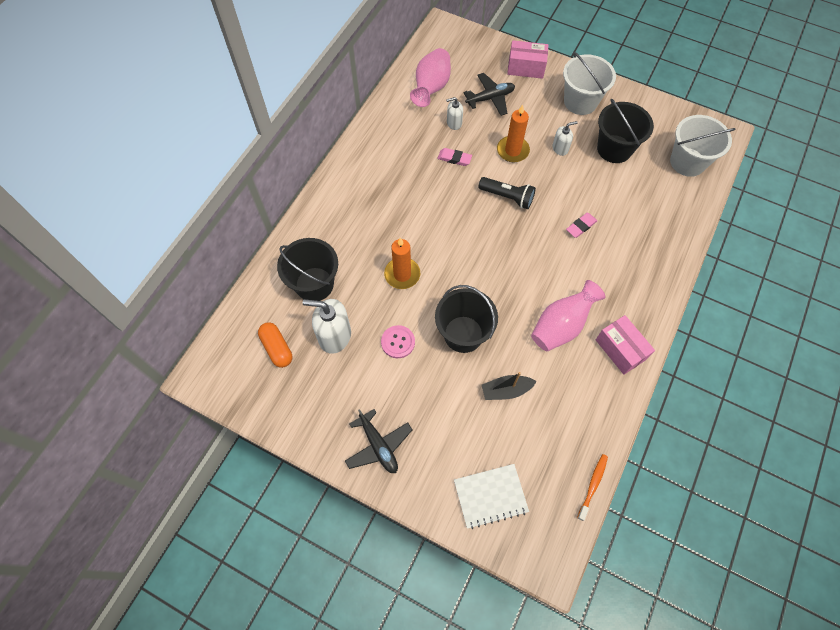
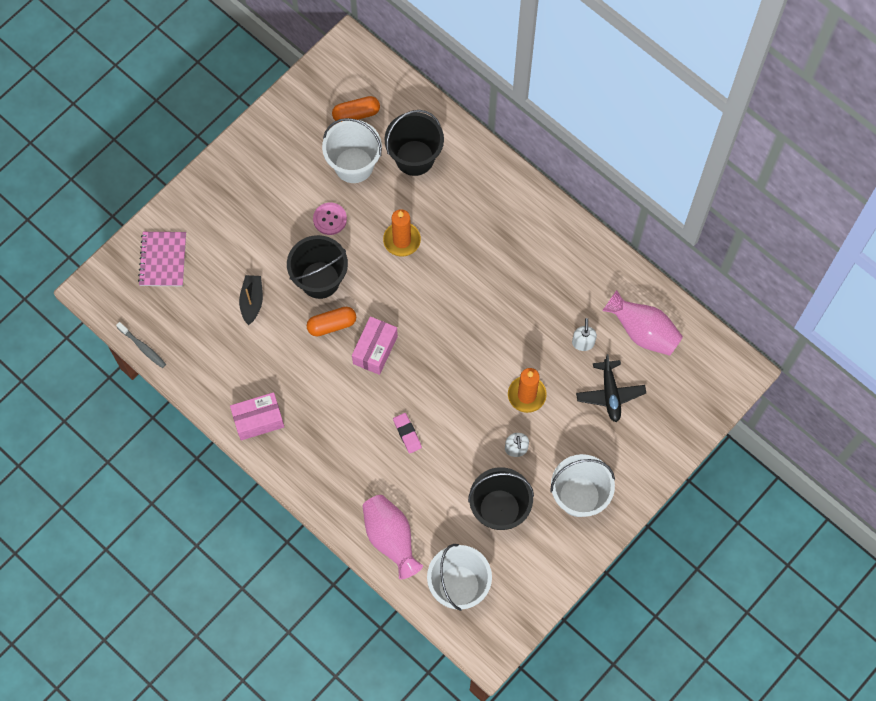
camera: 105 degrees right, 5 degrees up
(334, 336) = (354, 165): white soap dispenser -> white bucket
(378, 445) = (237, 180): black plane -> none
(454, 158) = (532, 329): pink eraser -> none
(490, 496) = (163, 260): white notebook -> pink notebook
(504, 311) = (332, 324): none -> orange capsule
(507, 197) = (465, 370): black flashlight -> none
(526, 68) = (648, 450): pink box -> pink box (375, 350)
(561, 326) = (300, 373): pink vase -> pink vase (391, 538)
(593, 485) = (142, 347): orange toothbrush -> grey toothbrush

